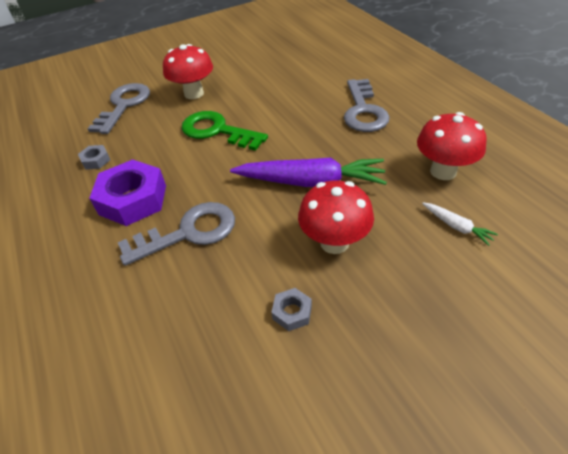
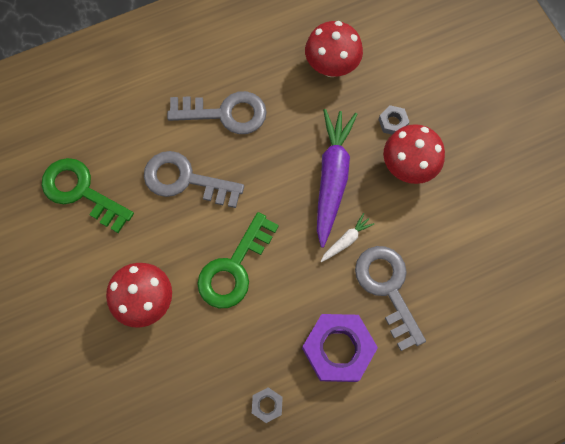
camera: 90 degrees left, 25 degrees up
(124, 105) = (154, 392): grey key -> grey key (185, 180)
(279, 57) = (81, 191): none -> green key
(292, 312) = (473, 205): grey nut -> grey nut (393, 122)
(456, 226) = (397, 76): white carrot -> white carrot (346, 240)

